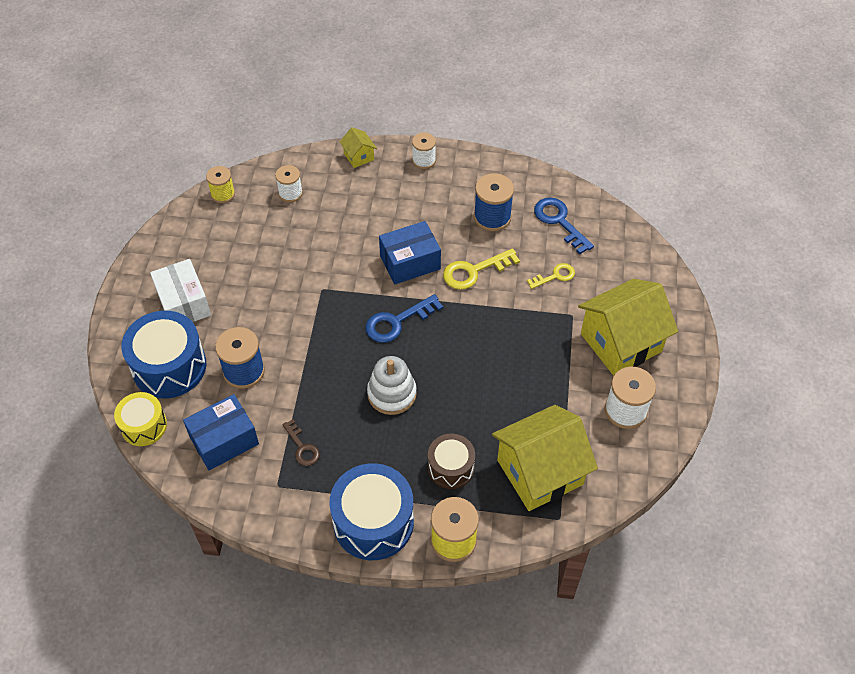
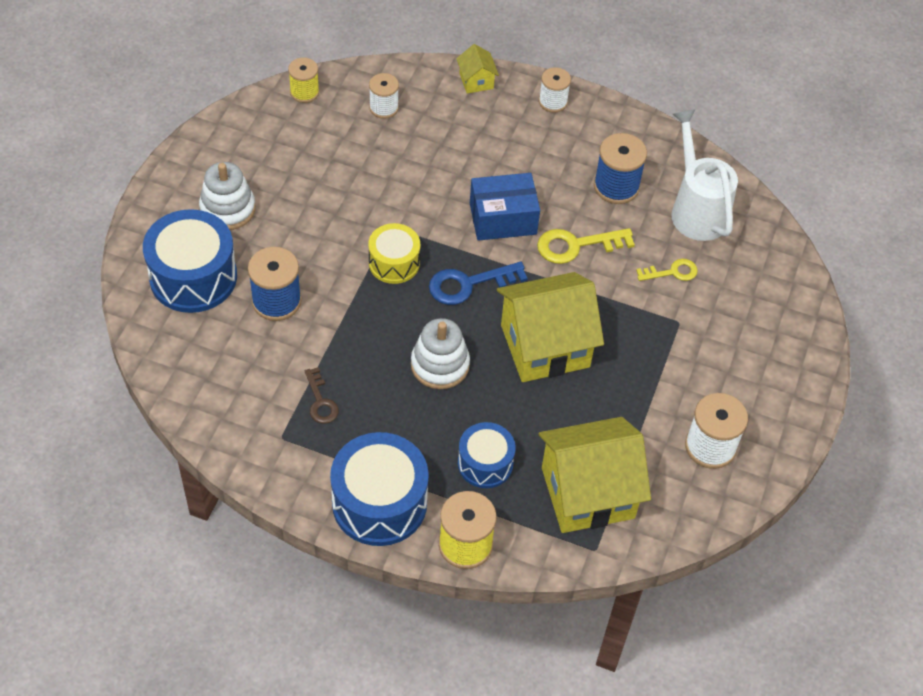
camera: 10 degrees right, 0 degrees up
(144, 426) = (148, 337): yellow drum -> yellow drum (394, 263)
(184, 303) = (227, 209): white box -> white stacking toy
(224, 440) = (234, 373): blue box -> none
(451, 467) = (485, 463): brown drum -> blue drum
(559, 222) = (696, 209): blue key -> white watering can
(621, 342) = (728, 367): yellow house -> yellow house (545, 346)

